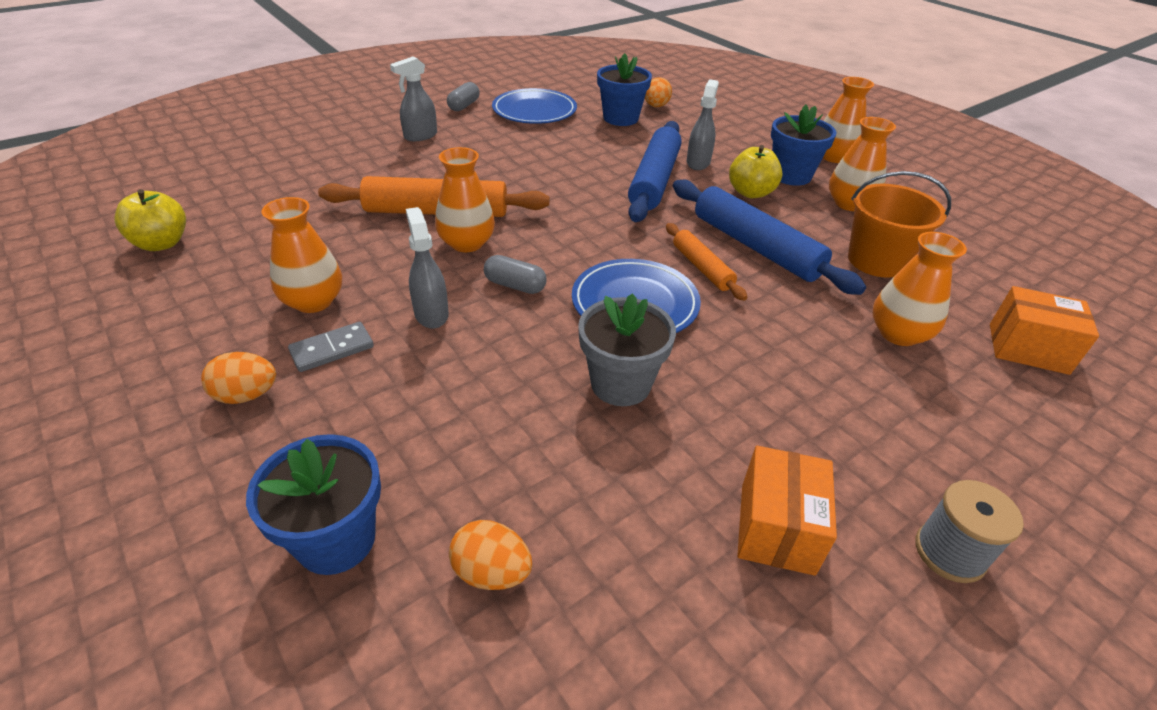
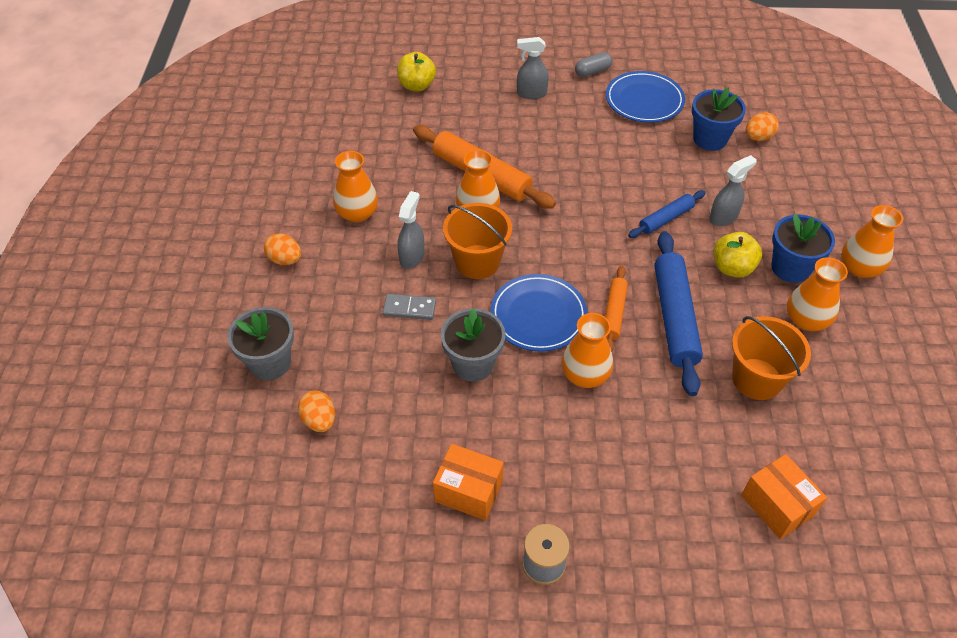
camera: 40 degrees right, 10 degrees up
(162, 243) = (309, 127): yellow apple -> yellow apple (417, 85)
(332, 349) = (343, 253): grey domino -> grey domino (409, 308)
(336, 540) = (270, 363): blue flower pot -> grey flower pot
(515, 285) = (477, 262): grey capsule -> orange bucket
(654, 180) = (666, 219): blue rolling pin -> blue rolling pin, size x0.56
(777, 528) = (468, 491): orange box -> orange box turned 60 degrees clockwise
(898, 334) = (693, 438): orange vase -> orange vase (585, 375)

